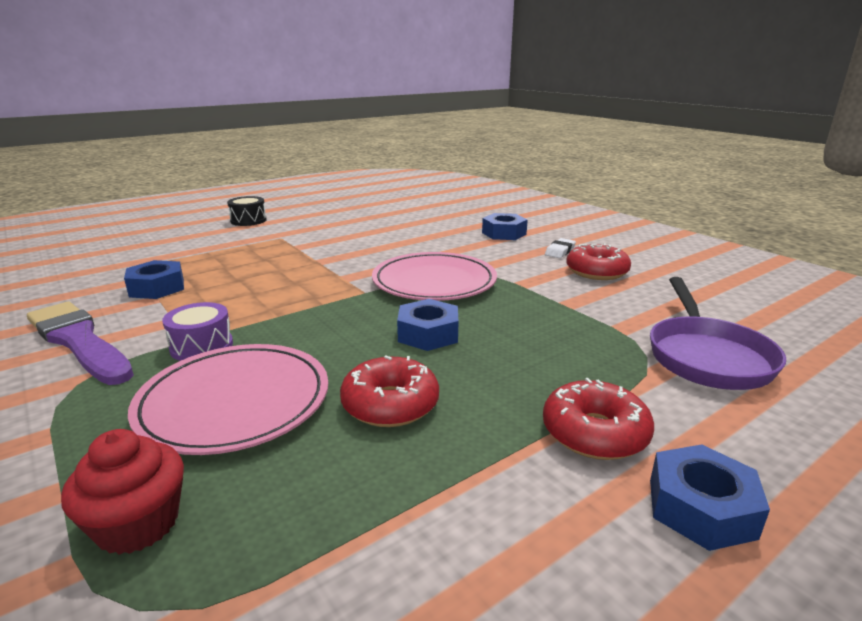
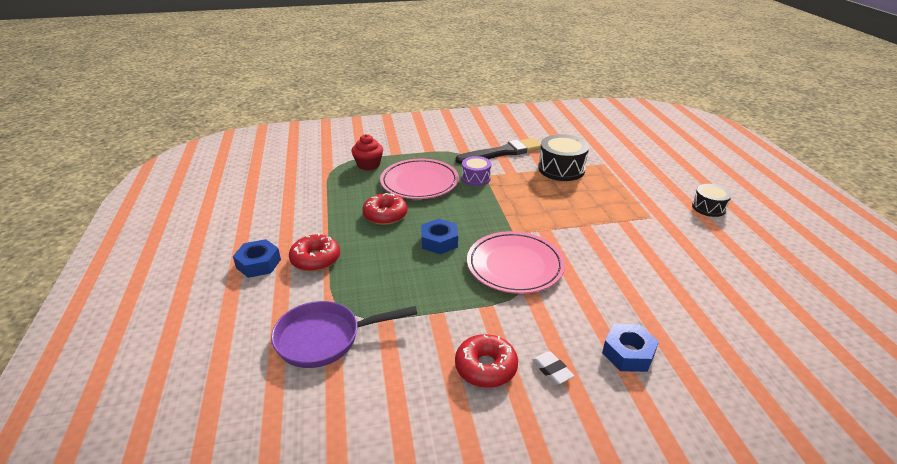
camera: 115 degrees right, 10 degrees up
(79, 341) = (503, 152): purple brush -> black brush
(157, 288) = (561, 169): blue nut -> black drum
(706, 356) = (325, 338): purple pan -> purple pan turned 45 degrees counterclockwise

